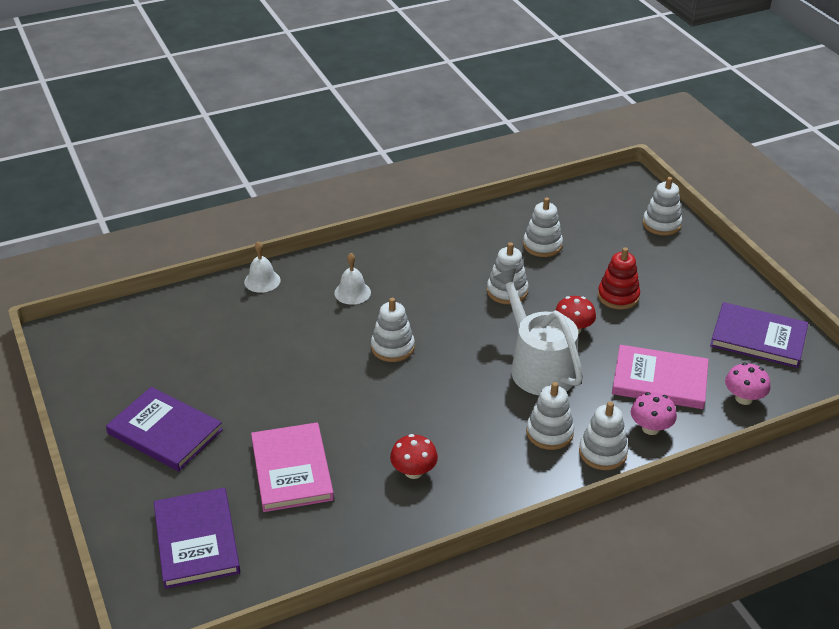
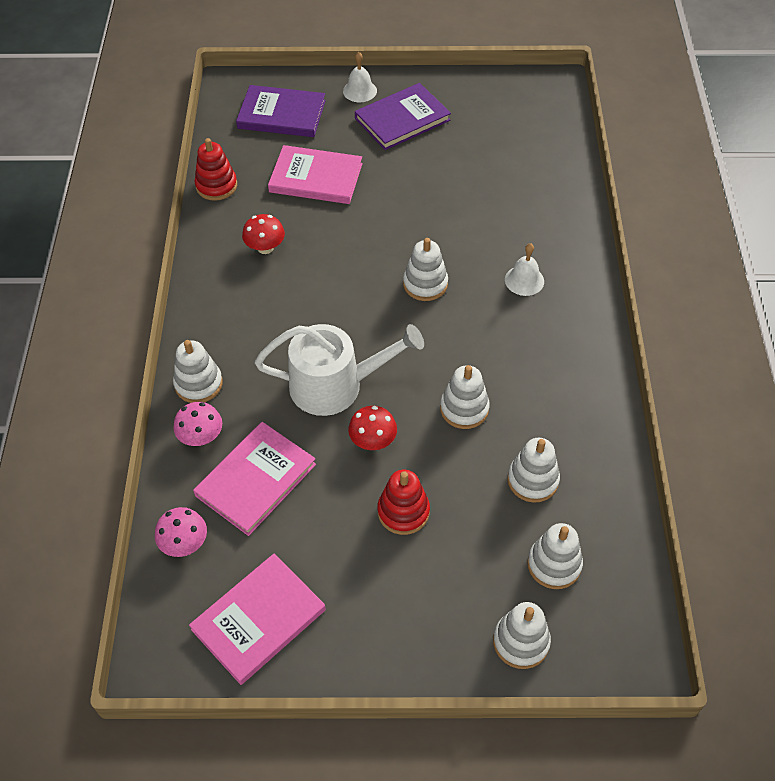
camera: 115 degrees right, 15 degrees up
(262, 281) = (574, 220): white bell -> white bell (360, 91)
(346, 550) = (216, 186): none -> red stacking toy
(549, 433) = (247, 355): white stacking toy -> white stacking toy (554, 564)
(758, 338) = (258, 619): purple book -> pink book

